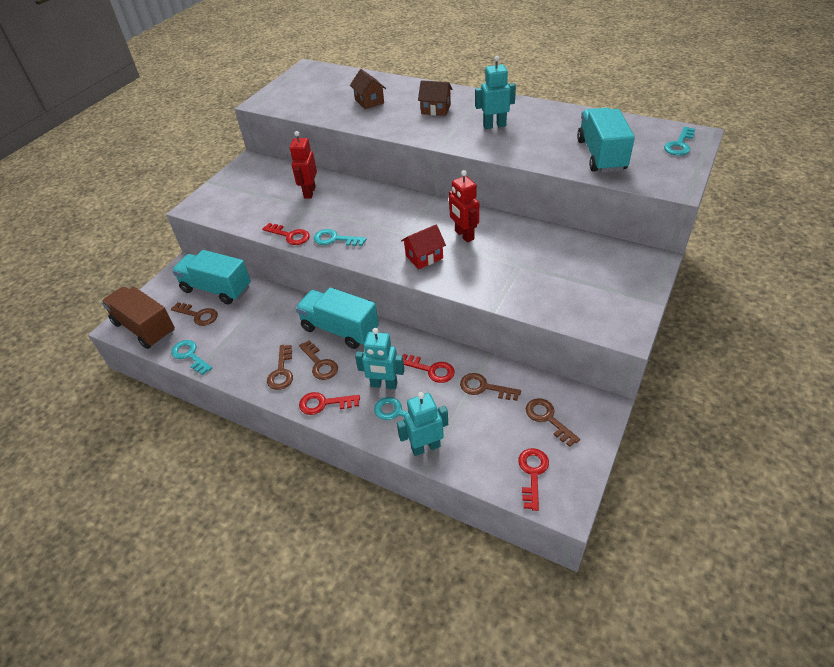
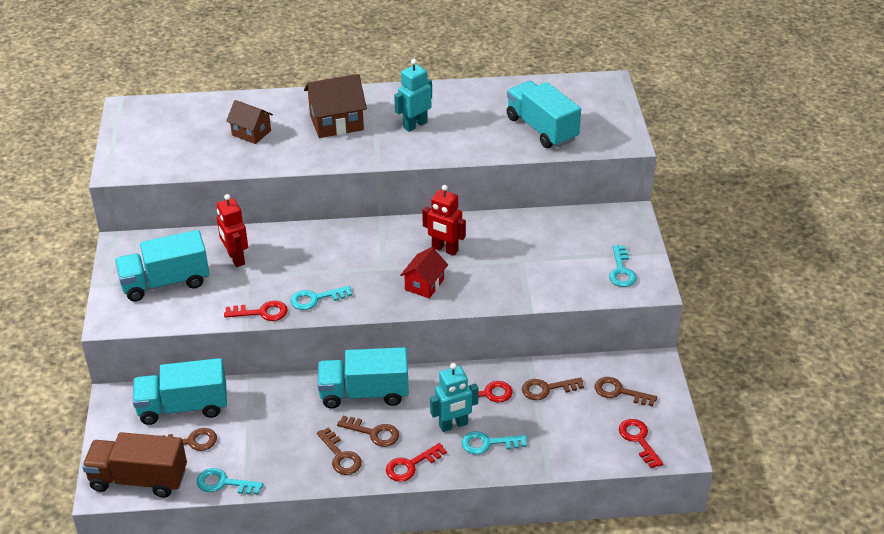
camera: 35 degrees left, 5 degrees down
(251, 193) = (165, 282): none -> turquoise truck
(425, 447) = (535, 459): turquoise robot -> none
(436, 109) = (336, 123): brown house -> brown house, size x1.56
(679, 144) = (601, 97): turquoise key -> turquoise key (621, 271)

